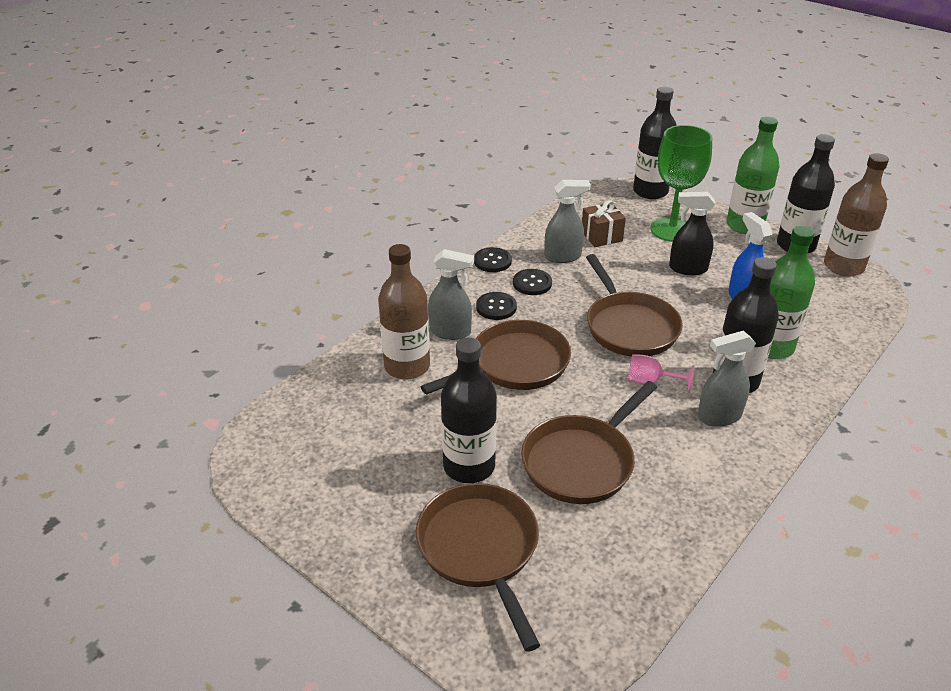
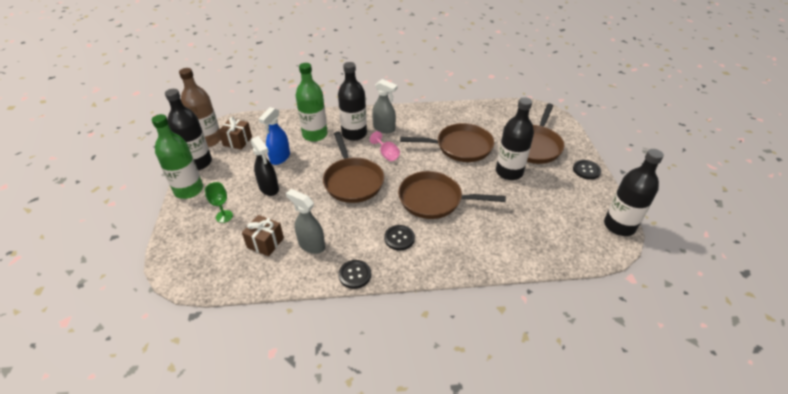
camera: 135 degrees left, 5 degrees up
(407, 366) = (491, 236): brown bottle -> none
(450, 332) = (444, 240): grey spray bottle -> none
(532, 283) = (357, 239): black button -> black button (586, 170)
(629, 326) = (352, 181): brown pan -> brown pan turned 135 degrees clockwise
(650, 191) = (170, 255): black bottle -> black bottle (619, 226)
(672, 230) = (224, 216): green goblet -> green goblet, size x0.47
(819, 284) = (237, 141): none -> brown gift

